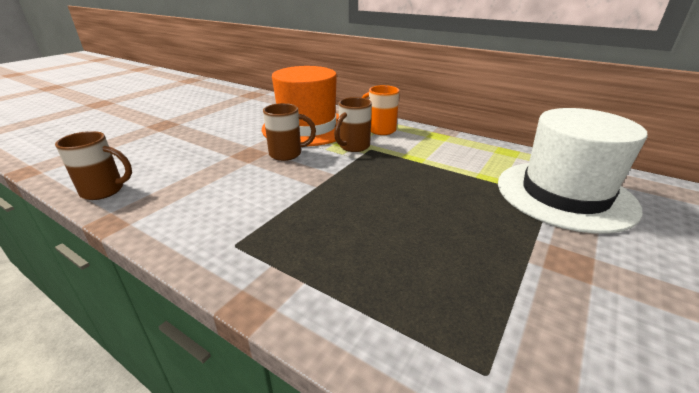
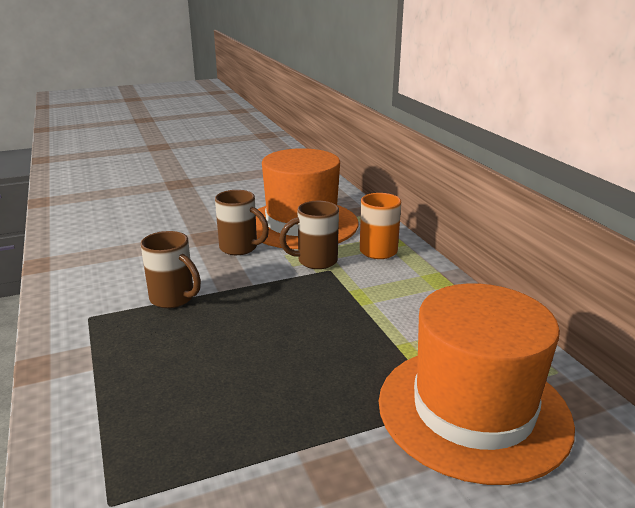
camera: 35 degrees right, 5 degrees down
(104, 191) = (66, 236): brown mug -> brown mug (173, 299)
(564, 194) = (473, 410): white hat -> orange hat

